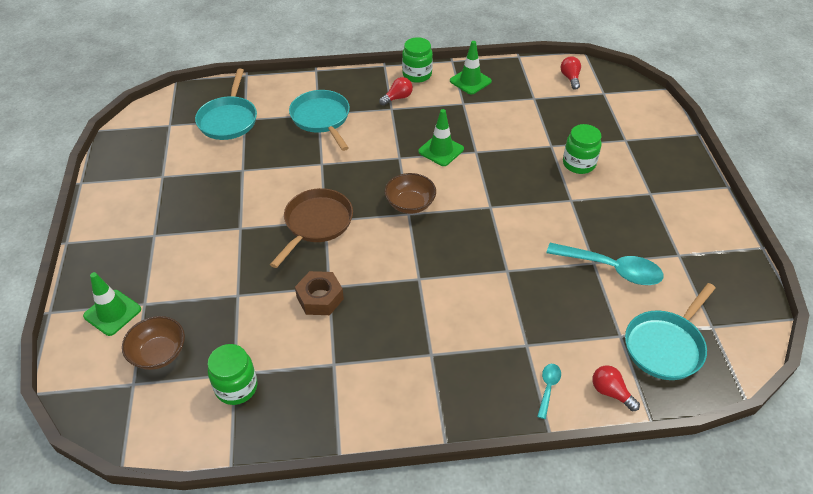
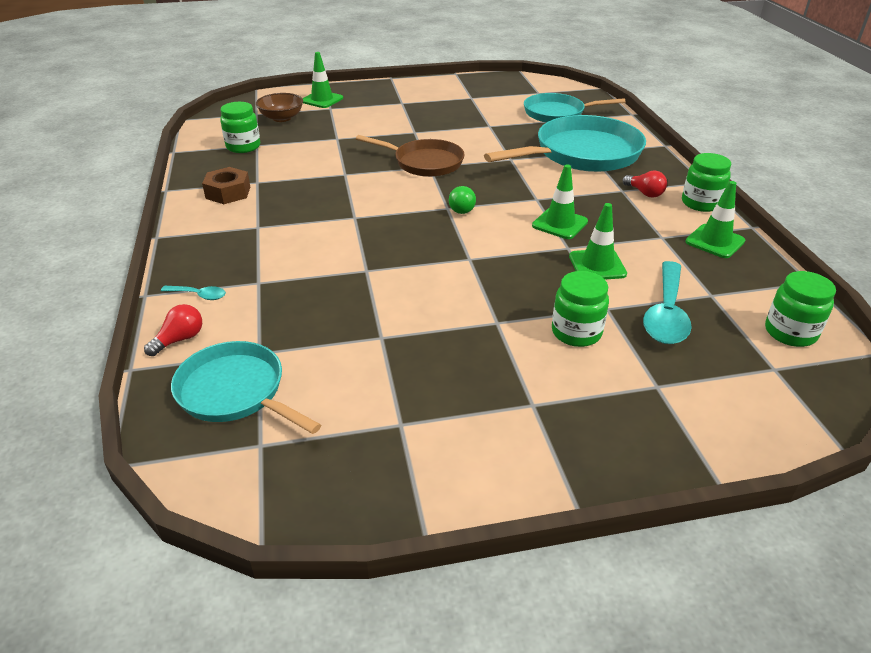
camera: 85 degrees right, 10 degrees down
(320, 298) = (331, 171): brown nut -> brown nut (228, 192)
(322, 119) = (582, 154): turquoise pan -> turquoise pan, size x1.58
(410, 204) = (462, 208): brown bowl -> green light bulb
(500, 141) = (597, 265): none -> green traffic cone
(570, 78) = (790, 332): red light bulb -> green jar
(612, 269) = (370, 352): turquoise spoon -> turquoise spoon (666, 313)

